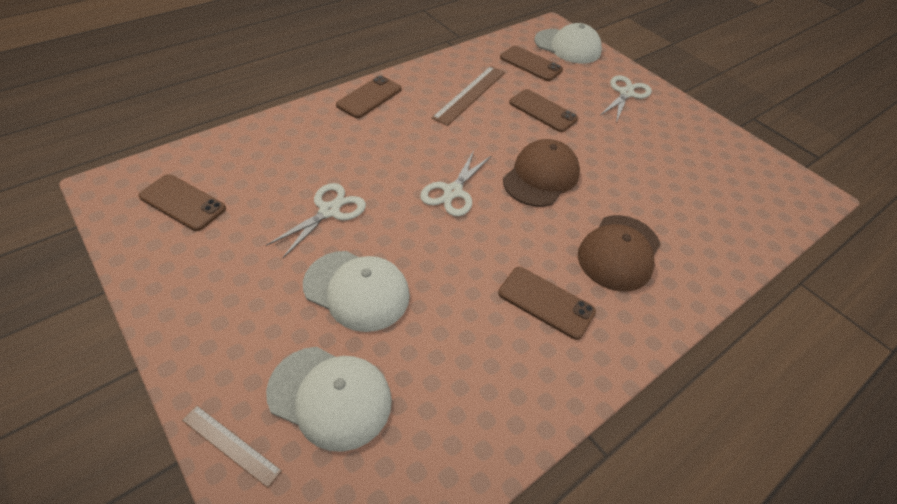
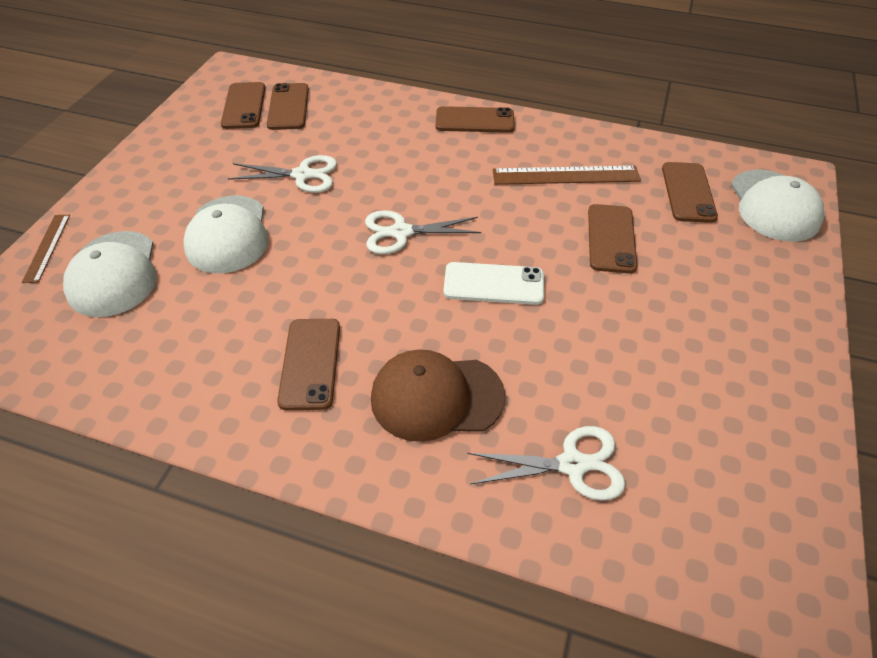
camera: 60 degrees right, 0 degrees up
(223, 177) = (288, 107): none -> brown phone
(541, 176) = (493, 284): brown cap -> white phone
(626, 93) = (752, 295): white scissors -> white scissors (572, 464)

